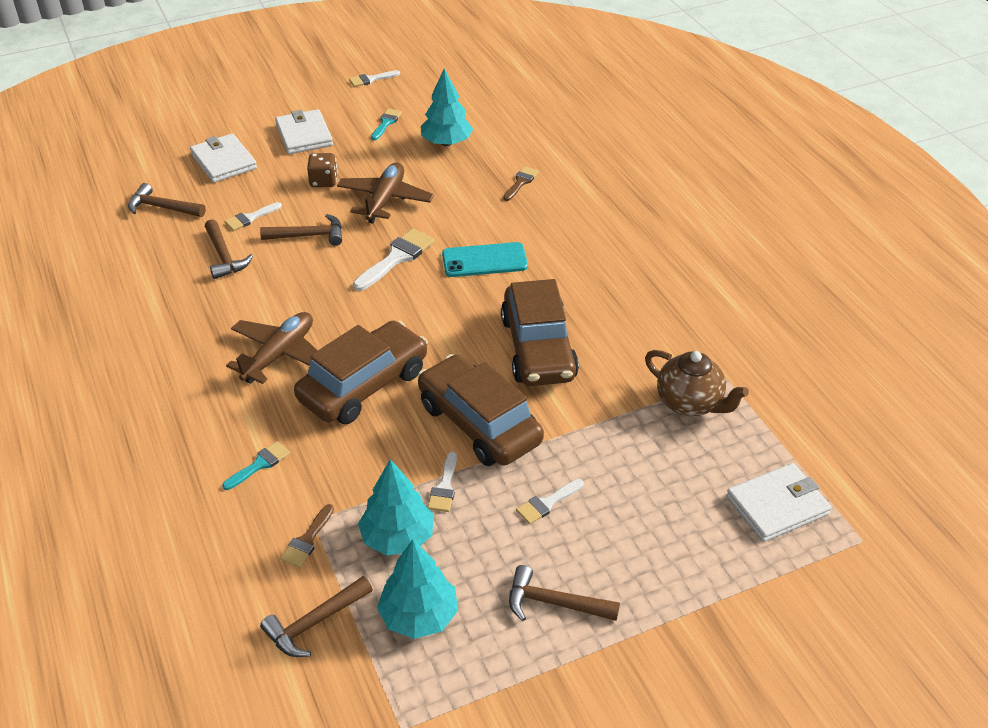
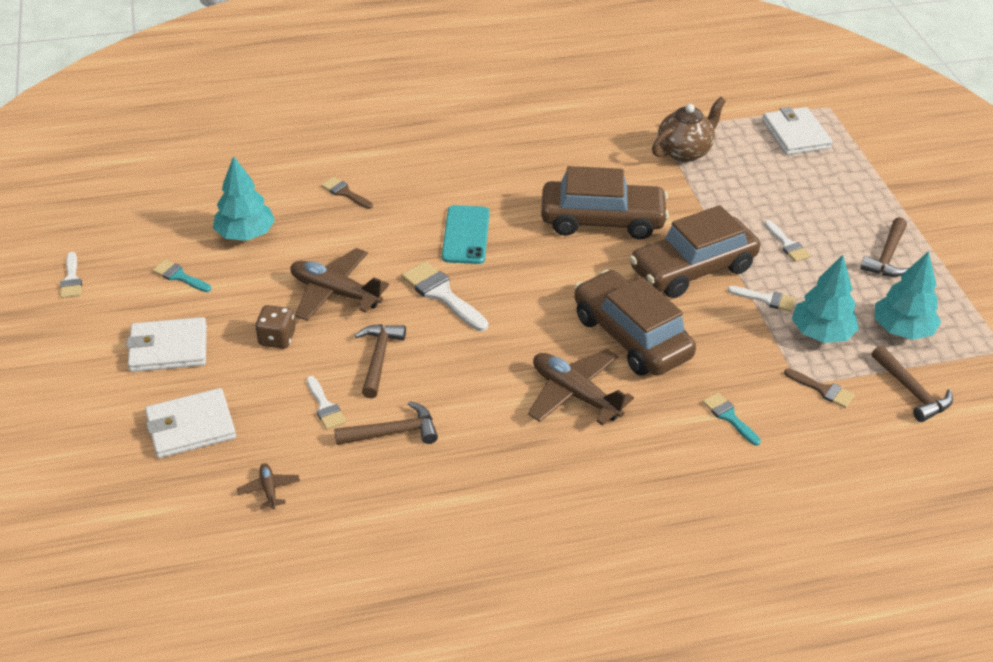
camera: 80 degrees left, 0 degrees up
(162, 207) = (269, 489): brown hammer -> brown plane

